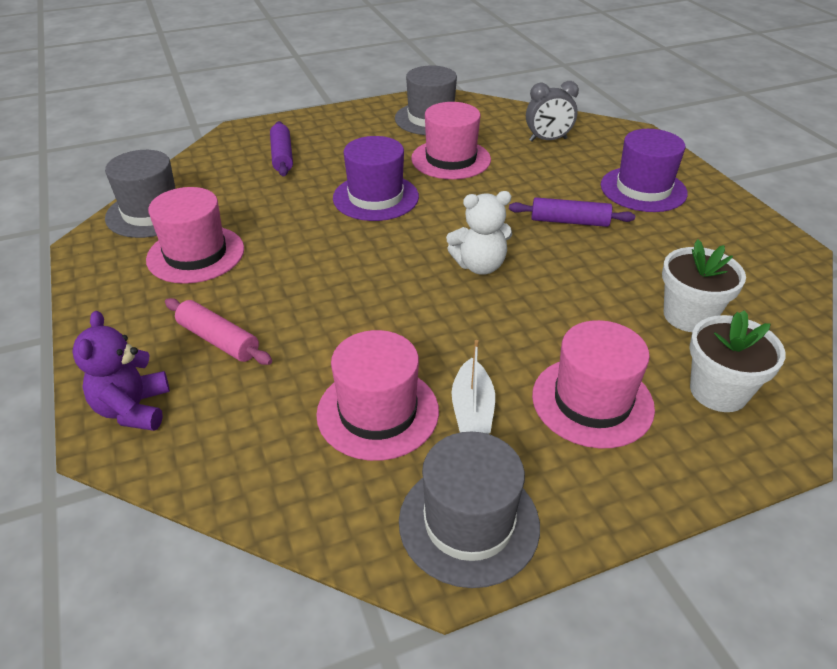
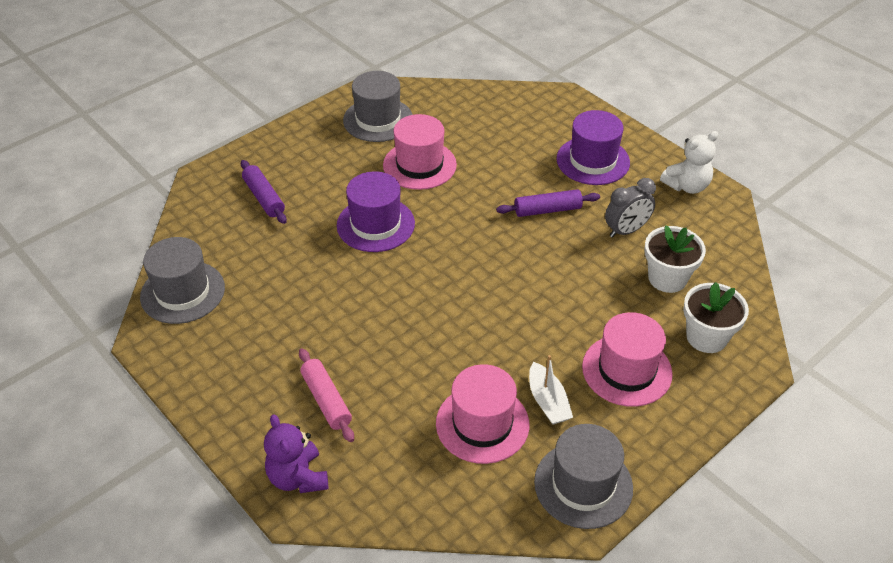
camera: 20 degrees left, 5 degrees up
(196, 254) = (253, 325): pink hat -> none
(218, 340) = (326, 400): pink rolling pin -> pink rolling pin turned 45 degrees clockwise
(479, 266) = (496, 273): white teddy bear -> white teddy bear (687, 186)
(548, 140) = (493, 122): grey clock -> grey clock (626, 230)

